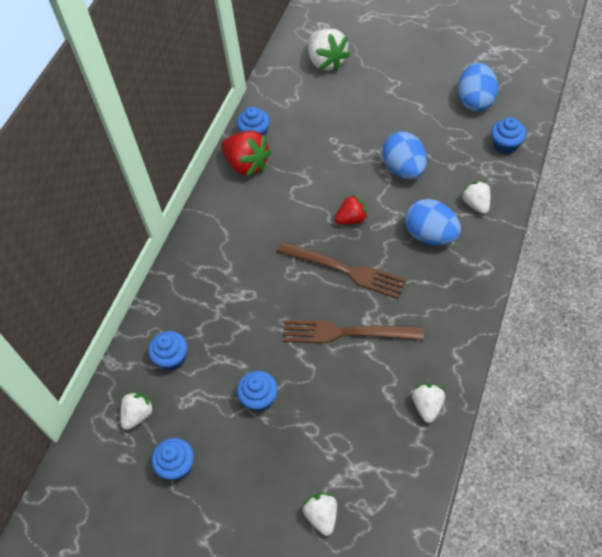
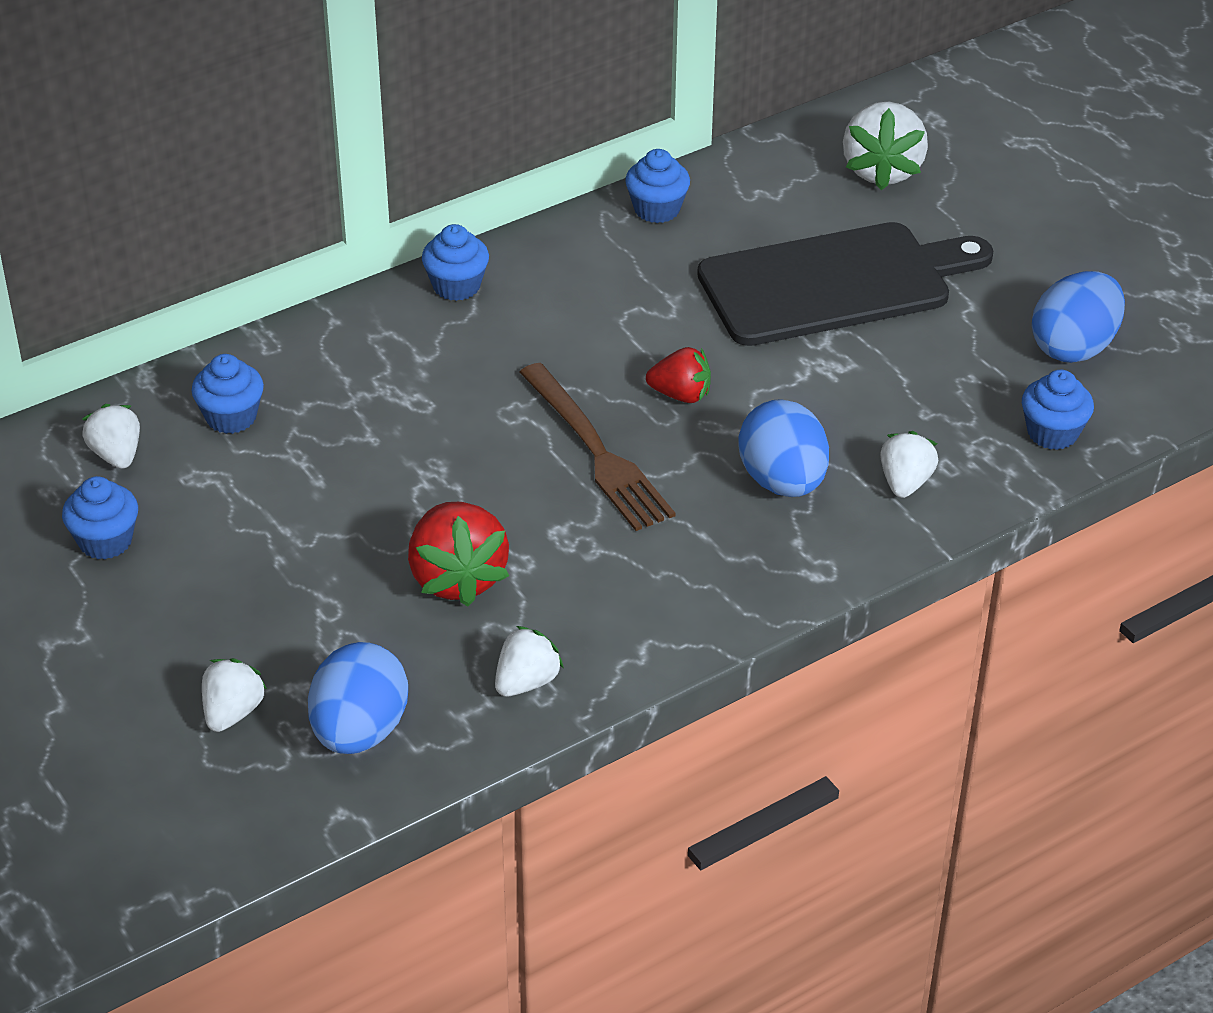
camera: 30 degrees right, 15 degrees down
(138, 415) = (116, 455): white strawberry -> white strawberry turned 90 degrees counterclockwise
(247, 164) = (599, 242): red strawberry -> red strawberry (457, 578)
(259, 398) = (298, 532): blue cupcake -> blue cupcake (456, 286)
(346, 332) = (510, 527): brown fork -> none
(359, 126) = (834, 283): none -> black cutting board
(404, 169) = (841, 375): blue egg -> blue egg (359, 731)

